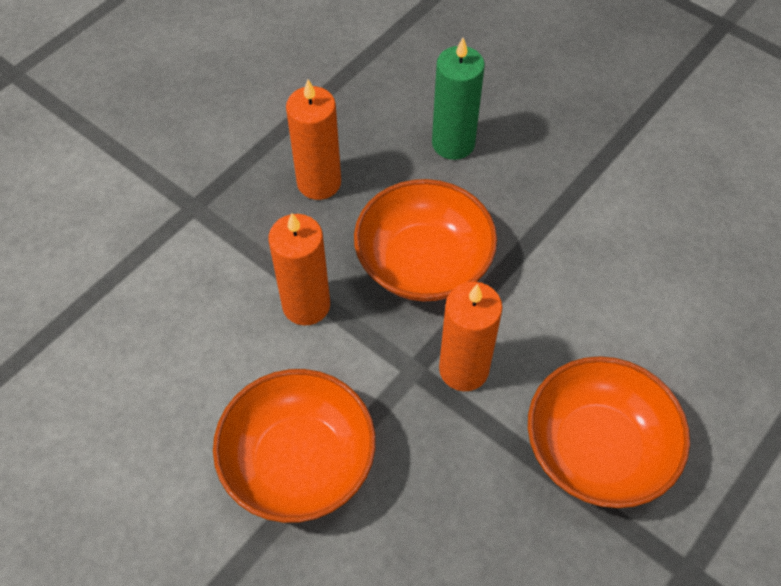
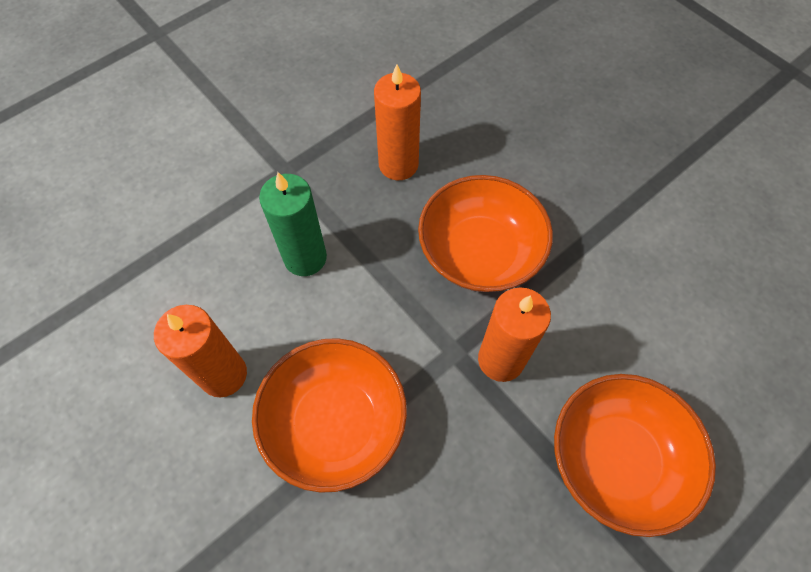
camera: 10 degrees right, 5 degrees up
(306, 305) = (367, 275): orange candle -> orange candle (223, 374)
(453, 143) = (524, 146): green candle -> green candle (305, 258)

